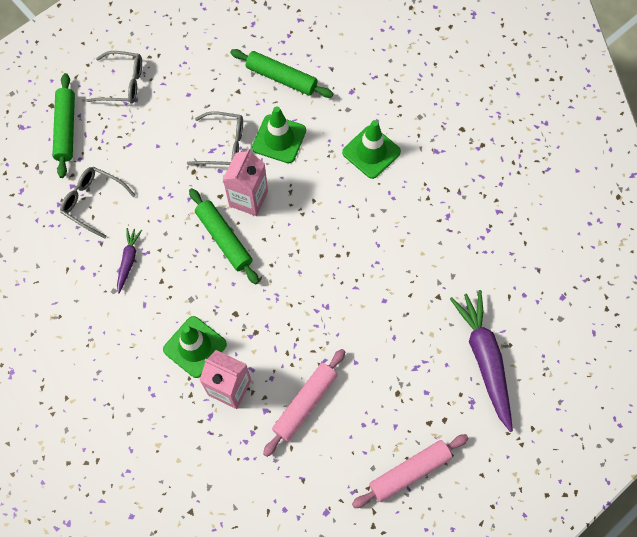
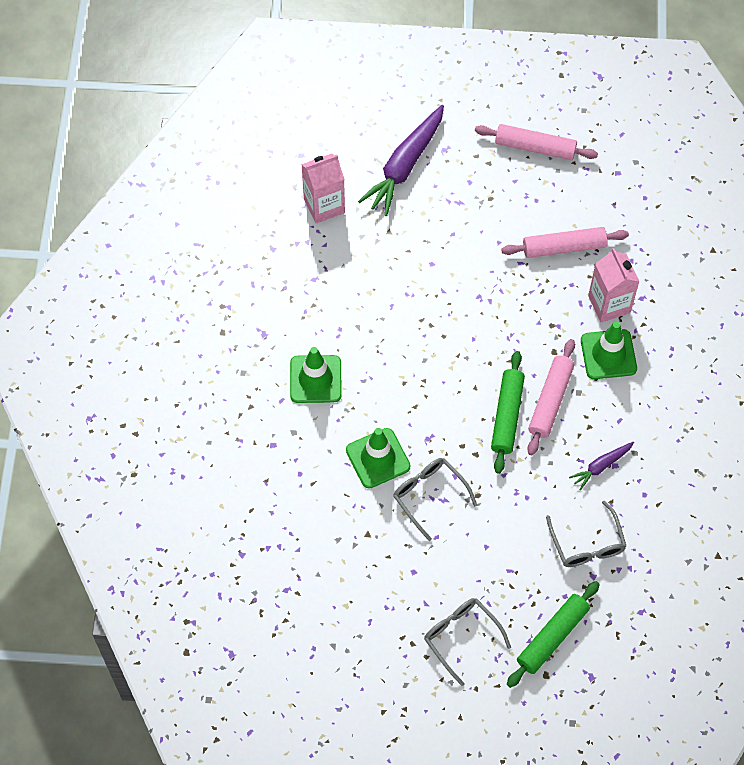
camera: 135 degrees left, 5 degrees down
(205, 275) = (550, 400): none -> pink rolling pin
(248, 198) = (454, 431): pink carton -> pink carton (324, 205)
(281, 78) = (318, 511): green rolling pin -> none

